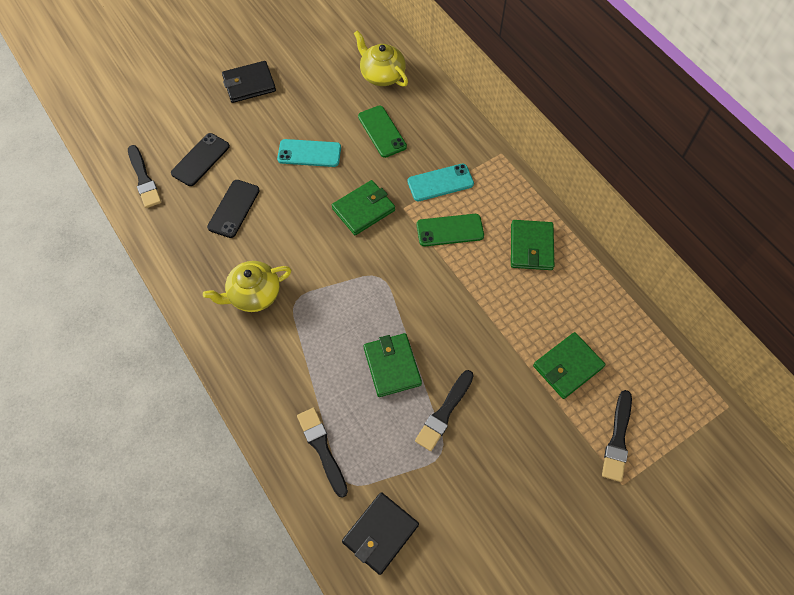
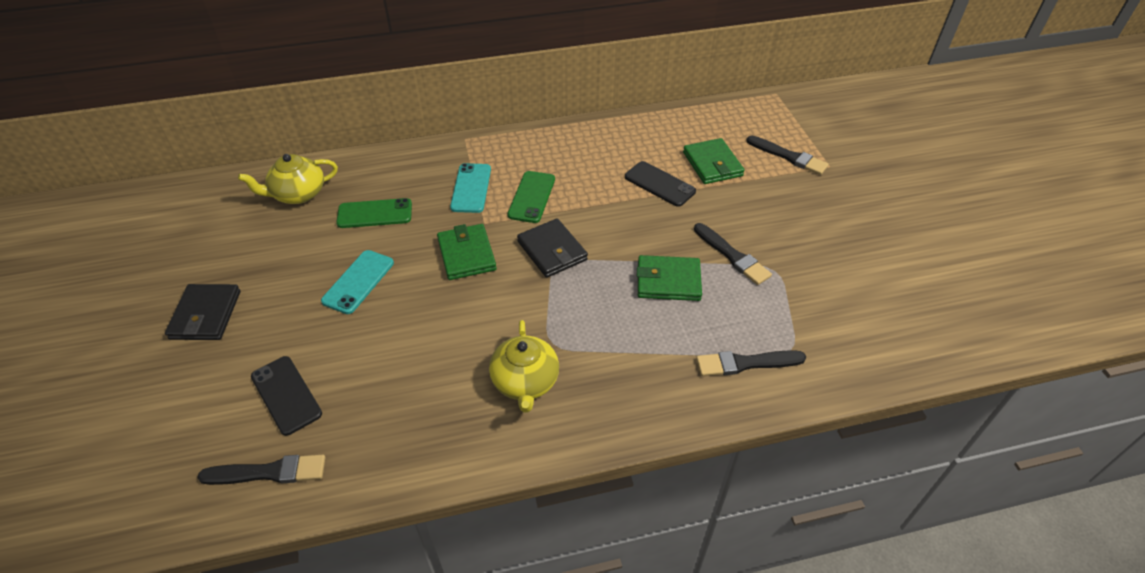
camera: 70 degrees left, 15 degrees down
(234, 209) = (389, 375): black phone -> black phone (659, 184)
(380, 533) = (849, 338): black wallet -> black wallet (552, 251)
(531, 247) = (580, 150): green wallet -> none

